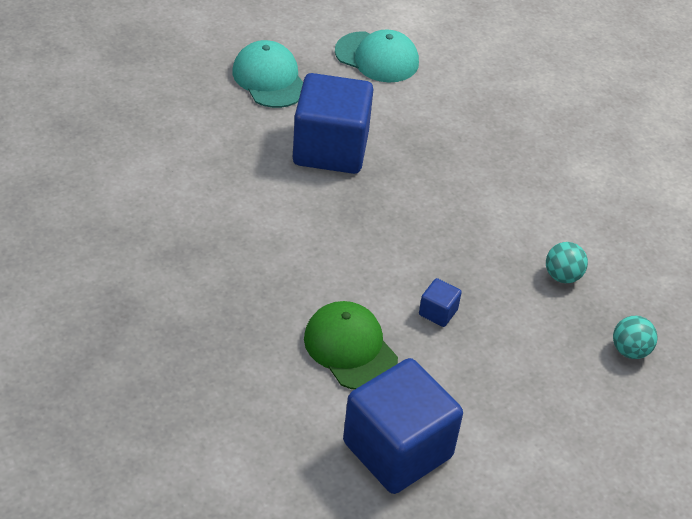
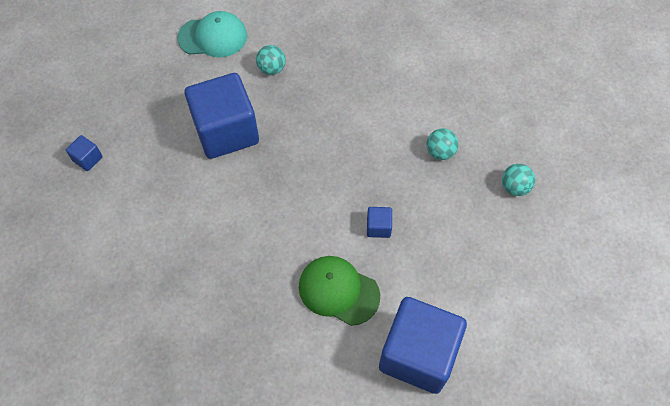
camera: 25 degrees left, 15 degrees up
(169, 109) = (88, 159): none -> blue cube
(269, 79) = (147, 94): turquoise cap -> none
(422, 114) = (272, 69): none -> turquoise ball

